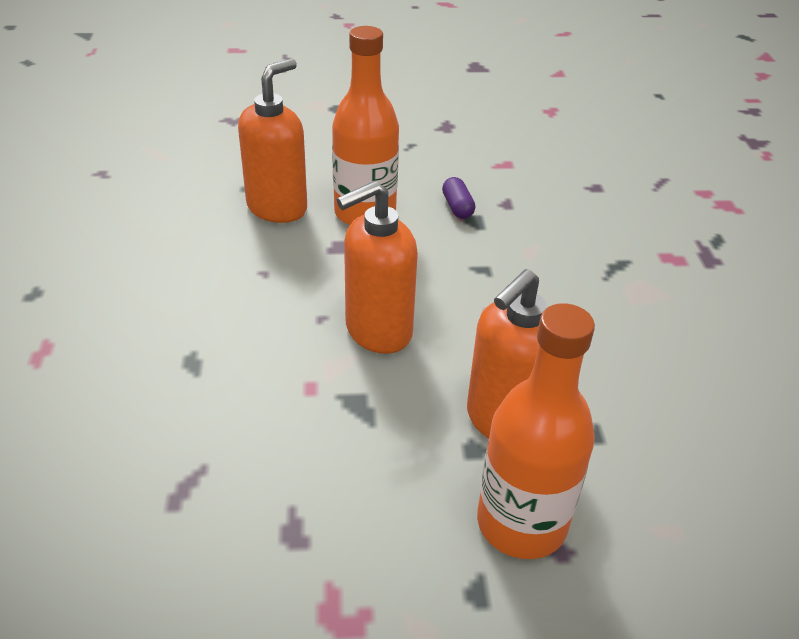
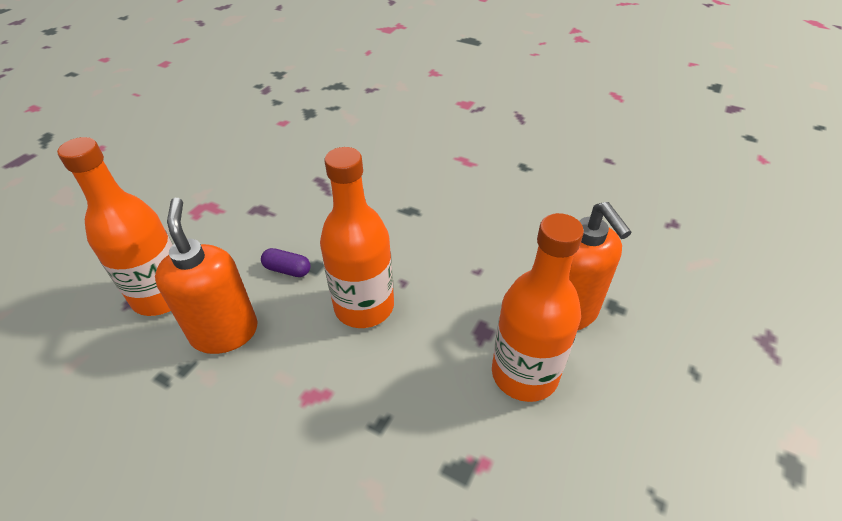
camera: 125 degrees right, 5 degrees up
(377, 331) = (364, 306): orange soap dispenser -> orange bottle
(457, 207) = (492, 468): purple capsule -> purple capsule (287, 270)

